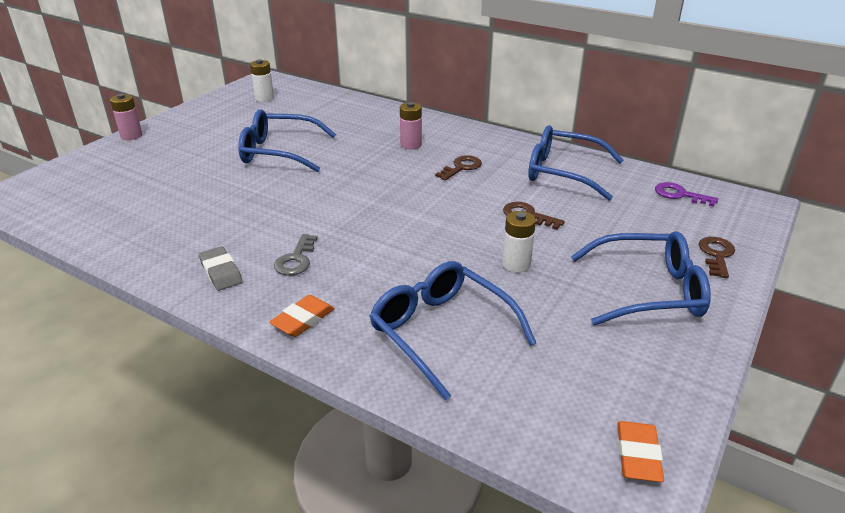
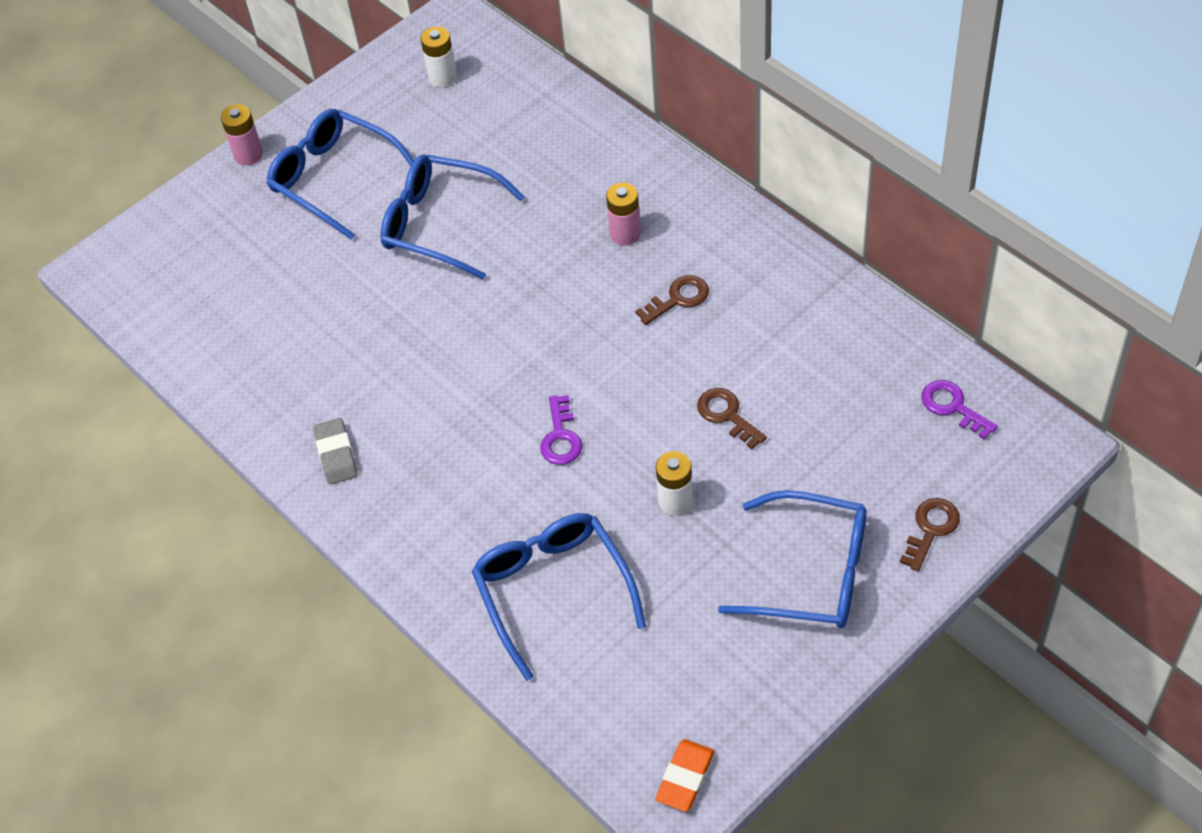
camera: 20 degrees right, 20 degrees up
(296, 259) = (423, 448): grey key -> none
(303, 320) = (412, 545): orange eraser -> none
(407, 240) = (560, 437): none -> purple key
(563, 172) = (815, 332): blue glasses -> blue glasses (334, 178)

